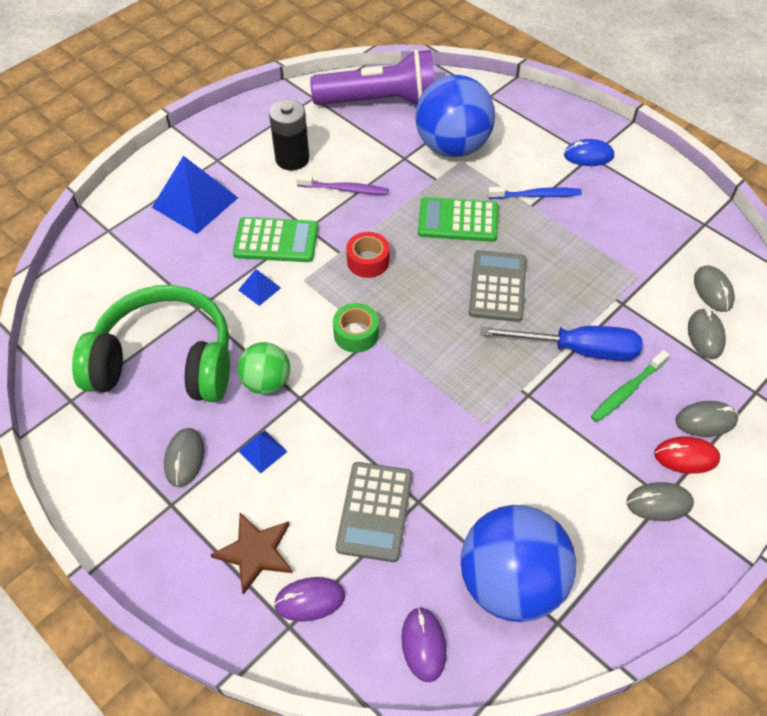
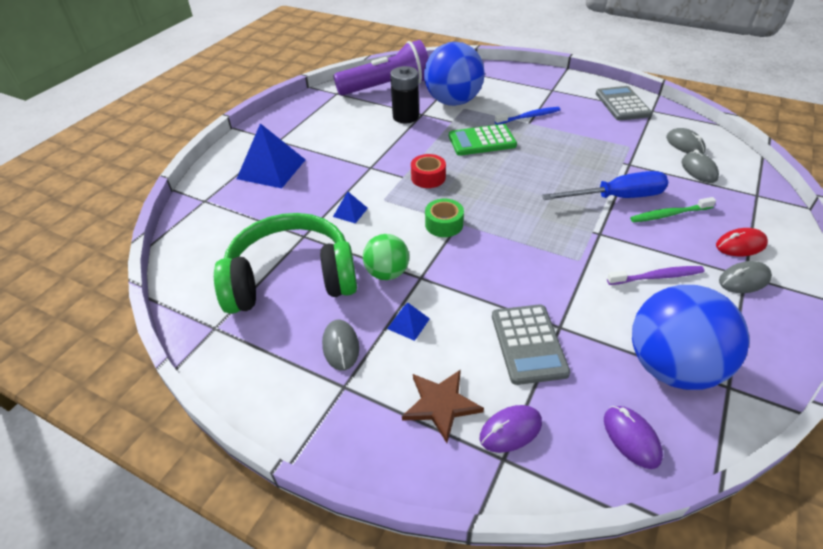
camera: 15 degrees left, 10 degrees down
(276, 241) = (349, 180): green calculator -> none
(292, 159) = (337, 129): black battery -> black battery (405, 117)
(345, 189) = (387, 139): purple toothbrush -> purple toothbrush (657, 277)
(497, 286) = (534, 173): grey calculator -> grey calculator (622, 104)
(588, 156) = (550, 90): blue mouse -> none
(627, 391) = (669, 214): green toothbrush -> green toothbrush turned 45 degrees clockwise
(705, 420) = (737, 220): grey mouse -> none

